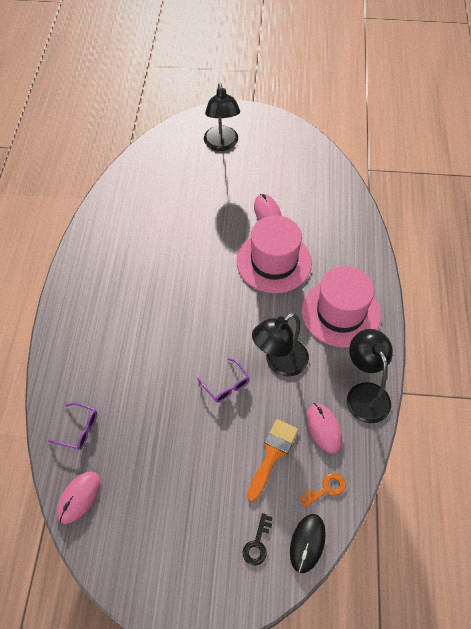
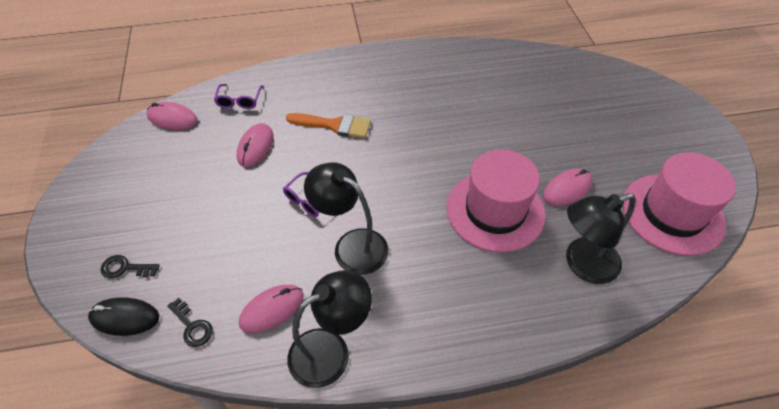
camera: 75 degrees right, 5 degrees down
(148, 421) = (255, 147): none -> pink mouse
(222, 144) = (646, 123): black lamp -> black lamp (582, 264)
(272, 455) = (231, 261): orange brush -> orange brush (334, 125)
(326, 489) = (192, 326): orange key -> black key
(341, 313) = (447, 300): pink hat -> pink hat (672, 213)

